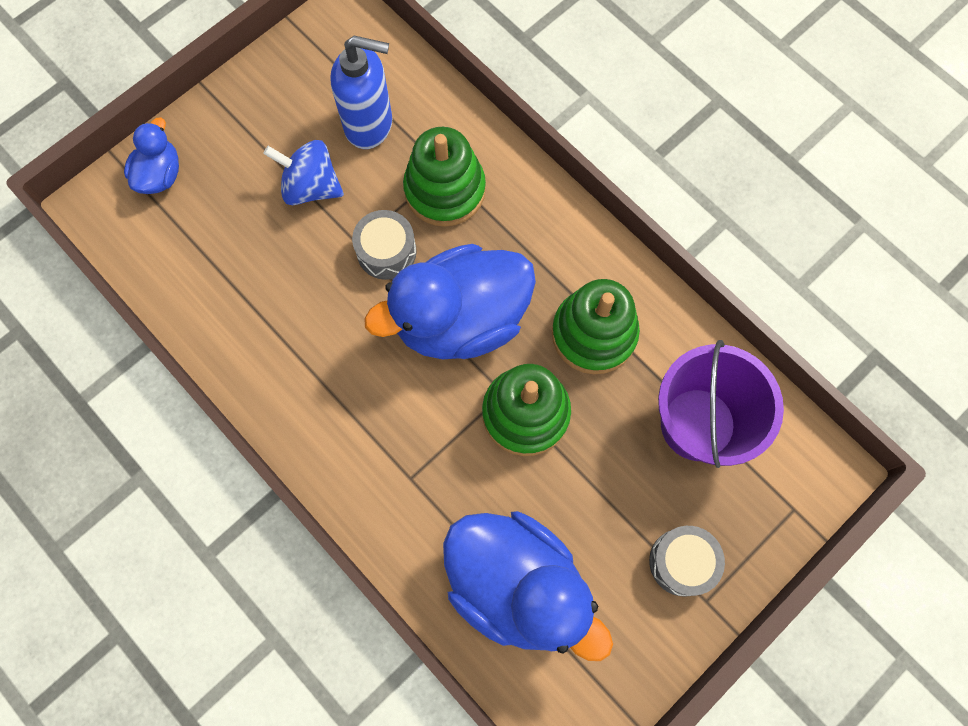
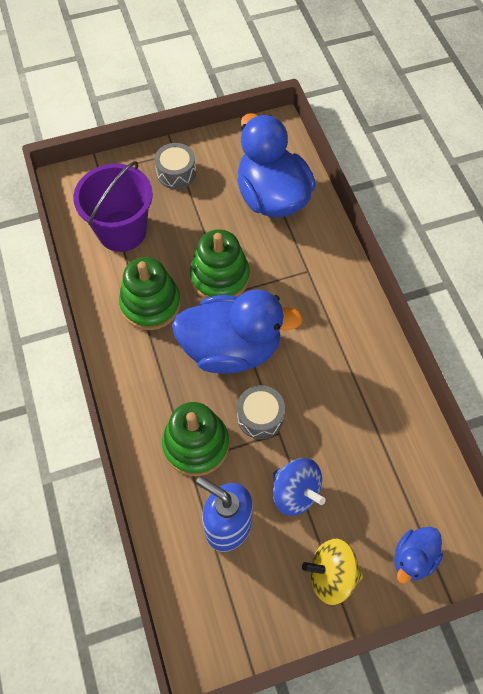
camera: 155 degrees left, 10 degrees down
(242, 125) = (331, 575): none -> yellow spinning top

